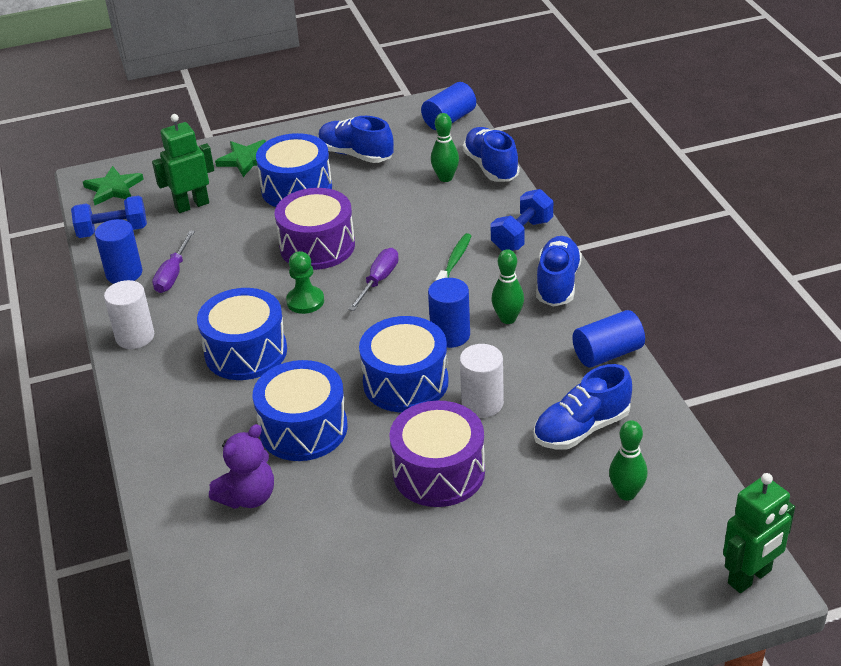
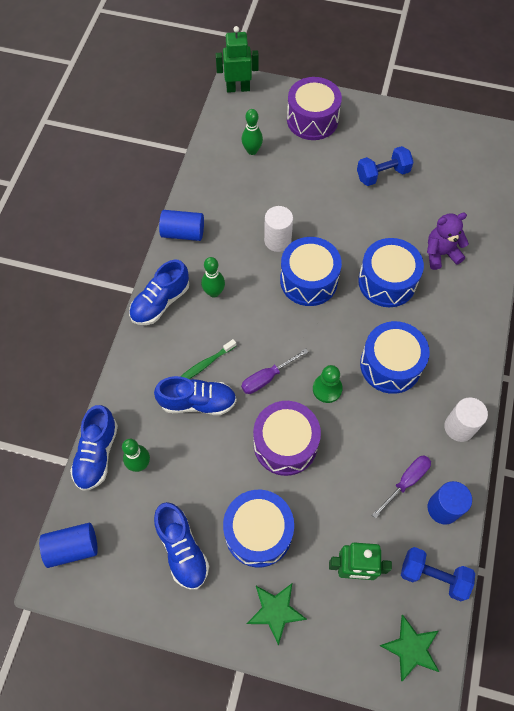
camera: 150 degrees left, 25 degrees up
(439, 472) = (332, 212): purple drum -> purple drum (312, 120)
(450, 335) = (257, 300): blue cylinder -> none
(522, 235) = (142, 361): blue dumbbell -> blue dumbbell (382, 174)
(581, 429) = (240, 195): blue shoe -> blue shoe (197, 402)

